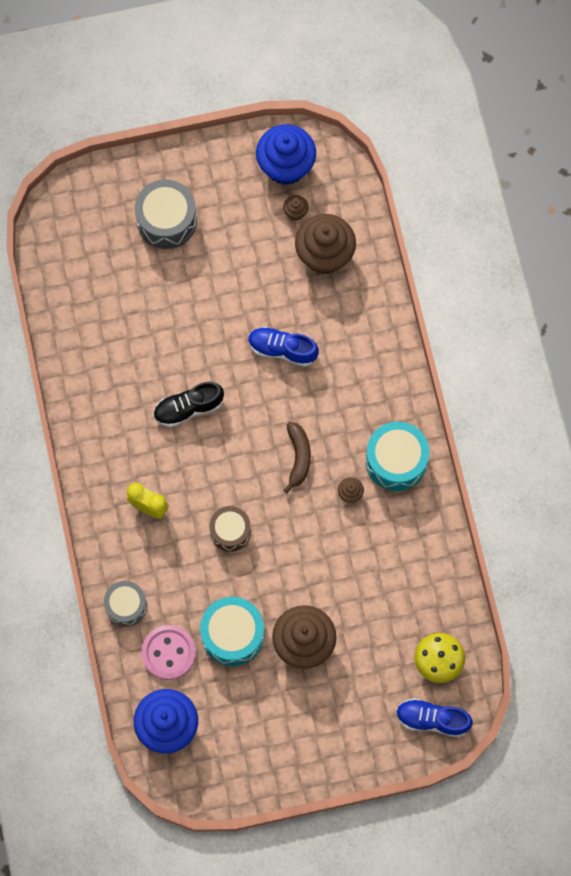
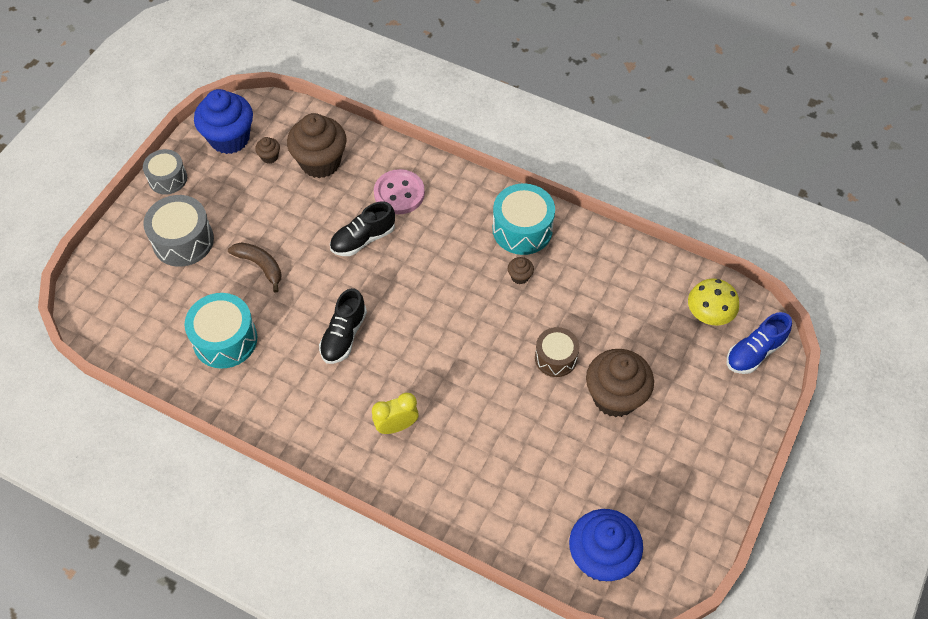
camera: 50 degrees left, 15 degrees down
(126, 606) = (464, 509): grey drum -> grey drum (168, 179)
(168, 653) = (536, 506): pink button -> pink button (399, 193)
(230, 531) = (473, 381): brown drum -> brown drum (555, 358)
(232, 634) = (562, 444): turquoise drum -> turquoise drum (225, 340)
(282, 349) = (363, 239): blue shoe -> black shoe
(298, 457) = (458, 290): brown banana -> brown banana (260, 266)

